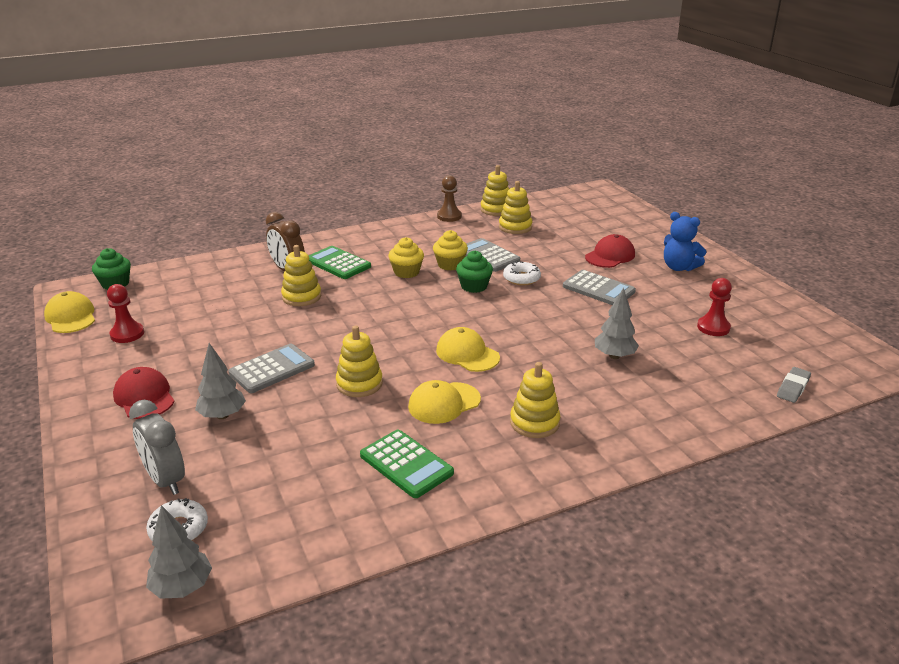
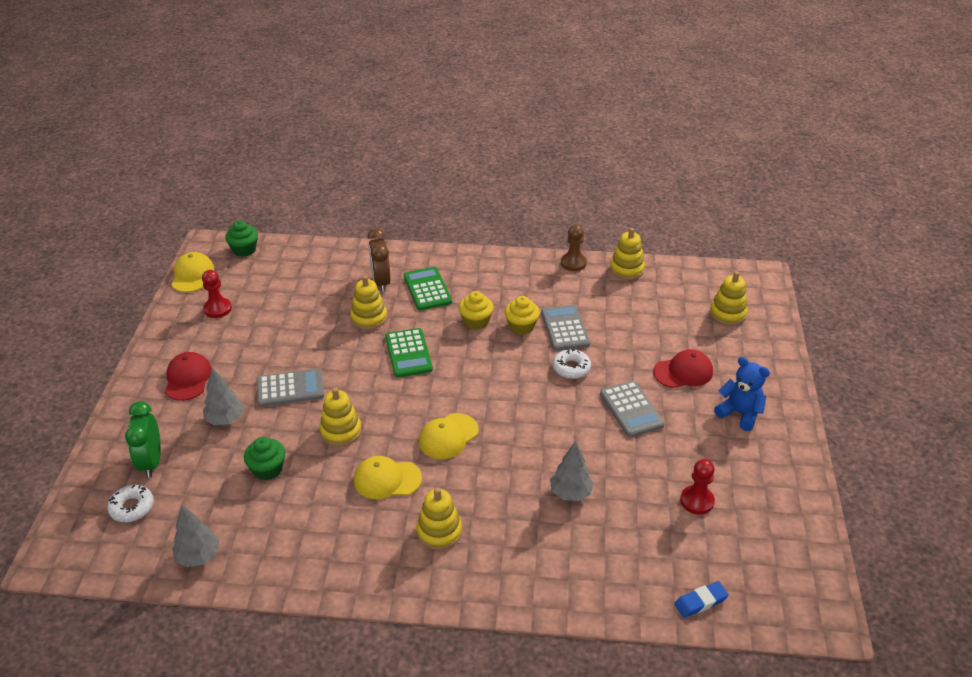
camera: 30 degrees right, 10 degrees up
(165, 480) = (151, 462): grey clock -> green clock
(182, 587) = (103, 555): grey tree -> grey tree (198, 556)
(406, 464) = (312, 525): green calculator -> green calculator (408, 353)
(467, 354) = (448, 436): yellow cap -> yellow cap turned 120 degrees counterclockwise
(474, 286) = (520, 361): green cupcake -> green cupcake (267, 469)
(515, 227) = (624, 299): yellow stacking toy -> yellow stacking toy (727, 313)
(679, 267) = (739, 413): blue teddy bear -> blue teddy bear turned 150 degrees clockwise
(793, 388) = (700, 602): grey eraser -> blue eraser

